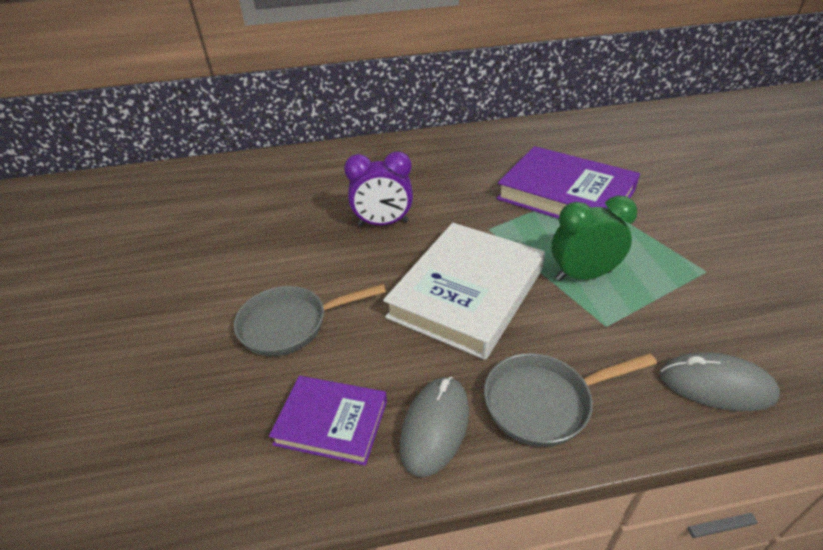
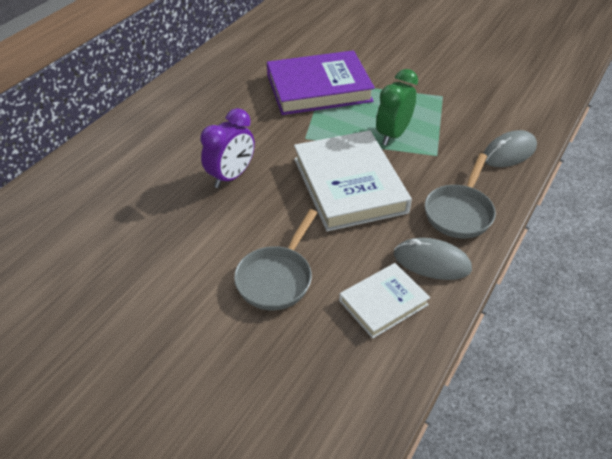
camera: 50 degrees left, 5 degrees up
(331, 422) = (383, 302): purple book -> white book
(435, 427) = (432, 262): grey mouse -> grey mouse turned 45 degrees counterclockwise

